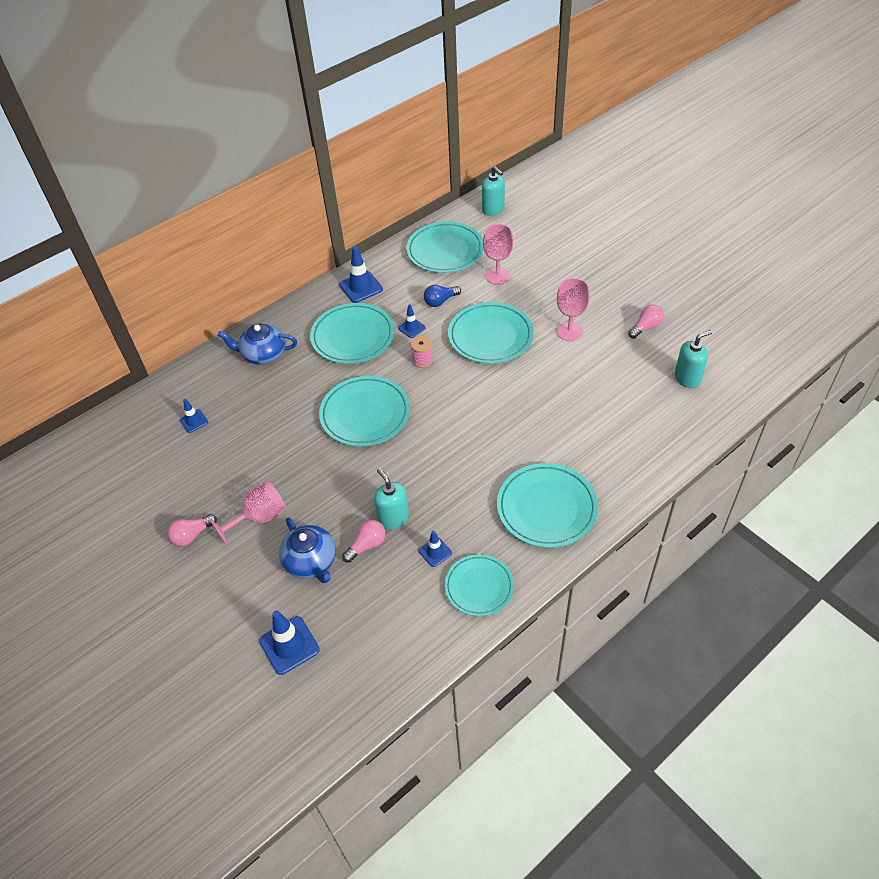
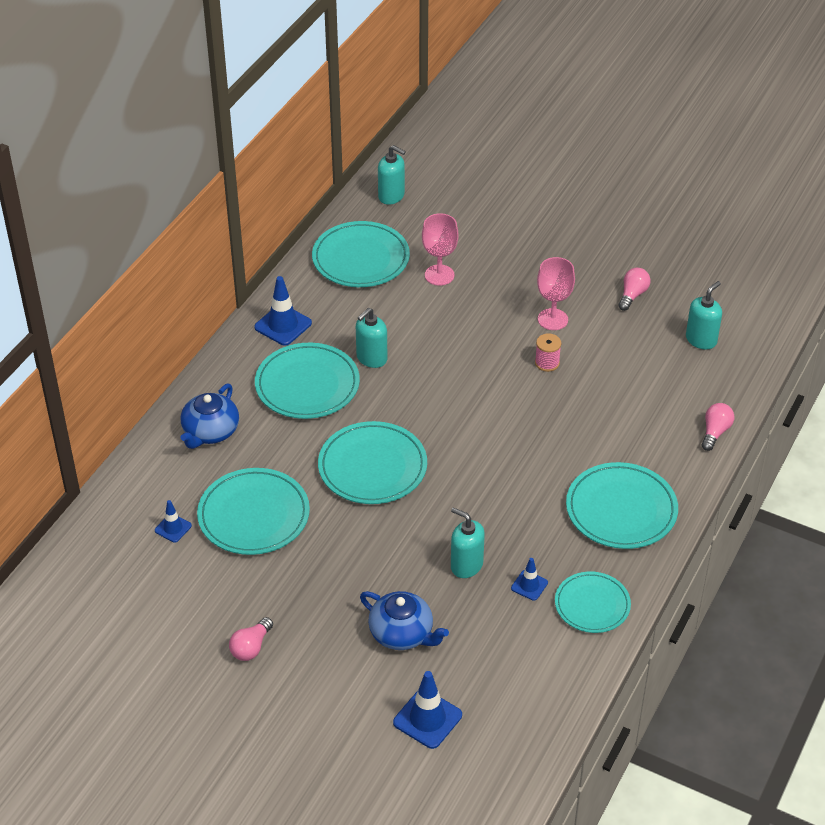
camera: 25 degrees left, 5 degrees down
(259, 517) = (317, 607): pink goblet -> none
(263, 354) = (210, 432): blue teapot -> blue teapot turned 45 degrees counterclockwise
(367, 545) = (453, 600): pink light bulb -> pink light bulb (715, 432)
(411, 328) = (371, 358): blue traffic cone -> turquoise soap dispenser
(422, 360) = (405, 392): pink spool -> pink spool (547, 363)
(440, 301) = (388, 320): blue light bulb -> none
(490, 336) = (467, 346): turquoise plate -> turquoise plate (254, 515)

